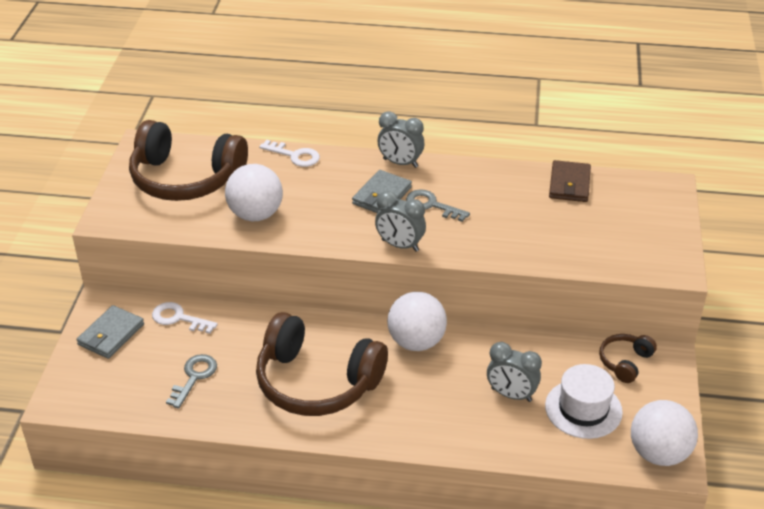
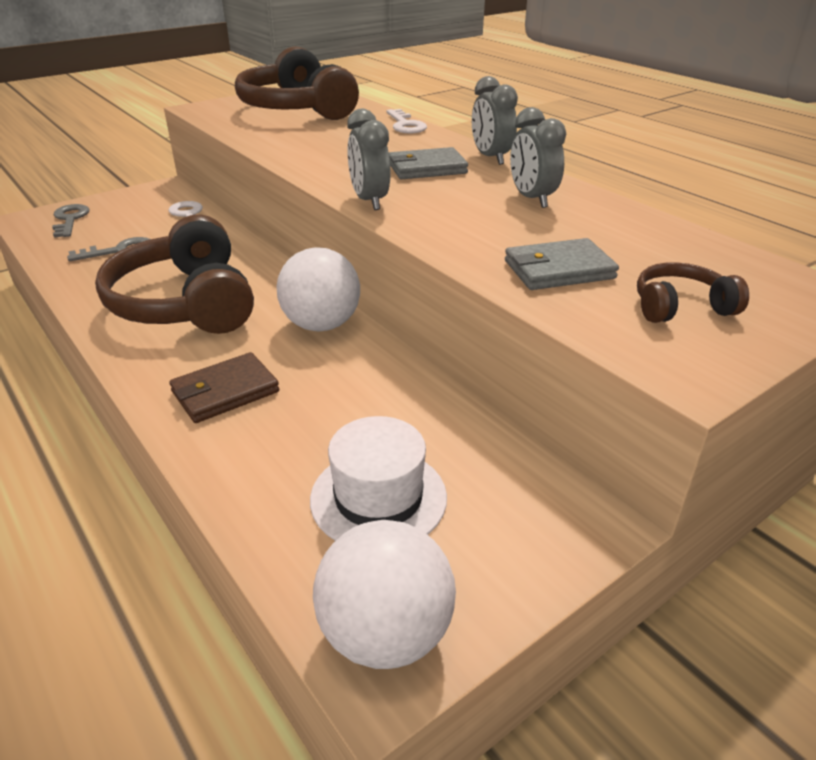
camera: 45 degrees right, 5 degrees down
(111, 334) = (132, 203): grey wallet -> grey wallet (558, 270)
(256, 214) = (298, 140): white ball -> none
(431, 205) = (461, 190): grey key -> grey key (70, 219)
(511, 395) = (324, 425): grey clock -> grey clock (531, 199)
(569, 184) = (662, 236): brown wallet -> brown wallet (225, 392)
(625, 362) = (522, 487): brown headphones -> brown headphones (680, 307)

